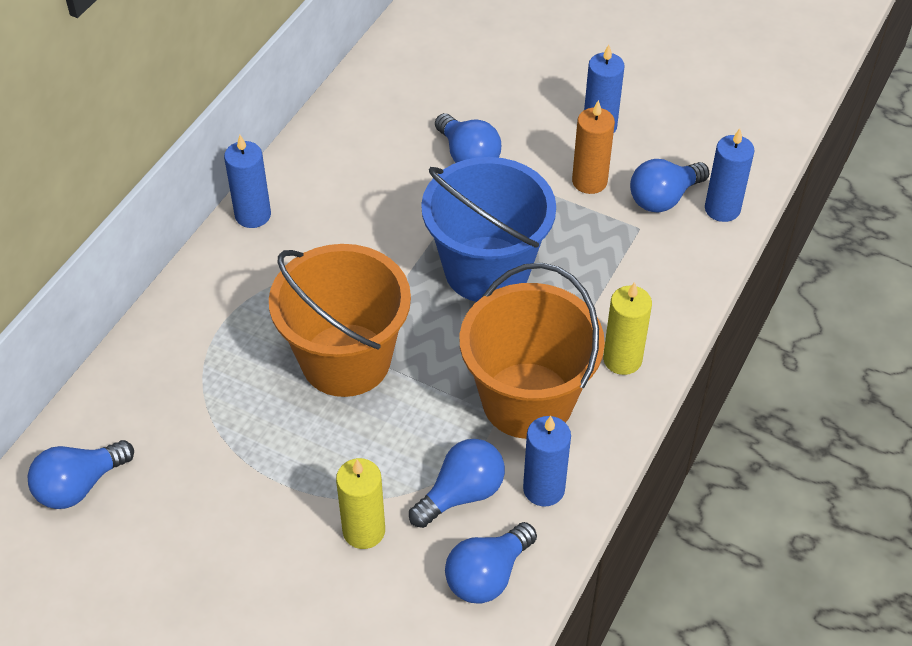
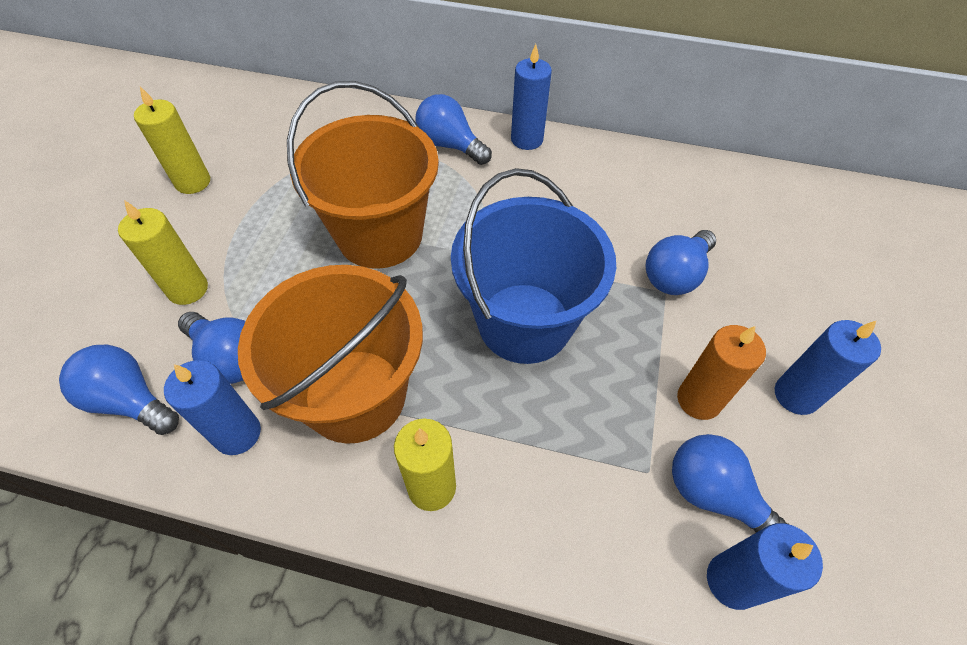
camera: 75 degrees right, 5 degrees up
(79, 486) = (234, 112): blue light bulb -> blue light bulb (450, 145)
(196, 529) = (193, 182): none -> yellow candle

